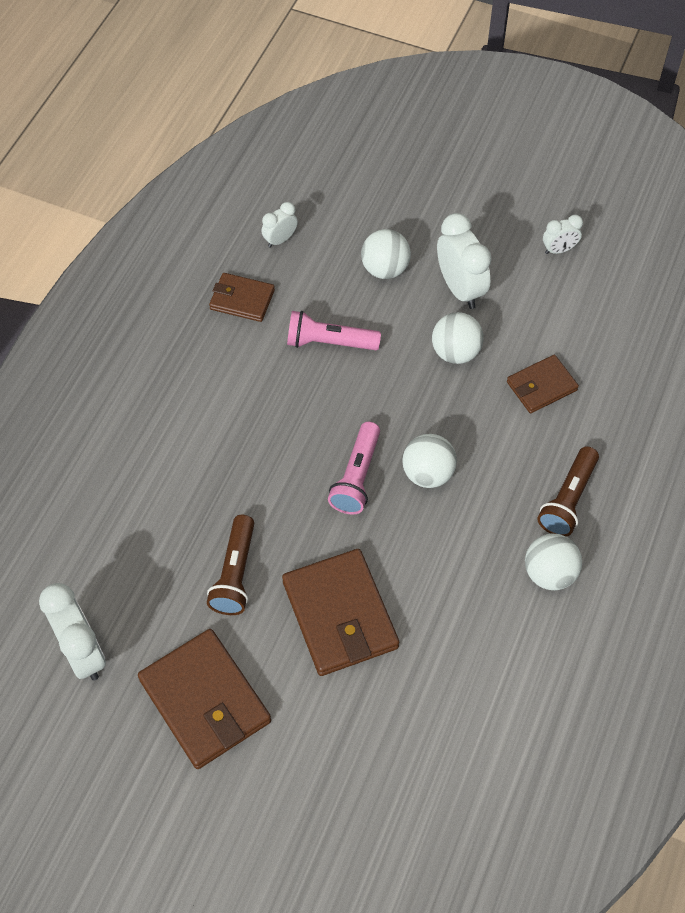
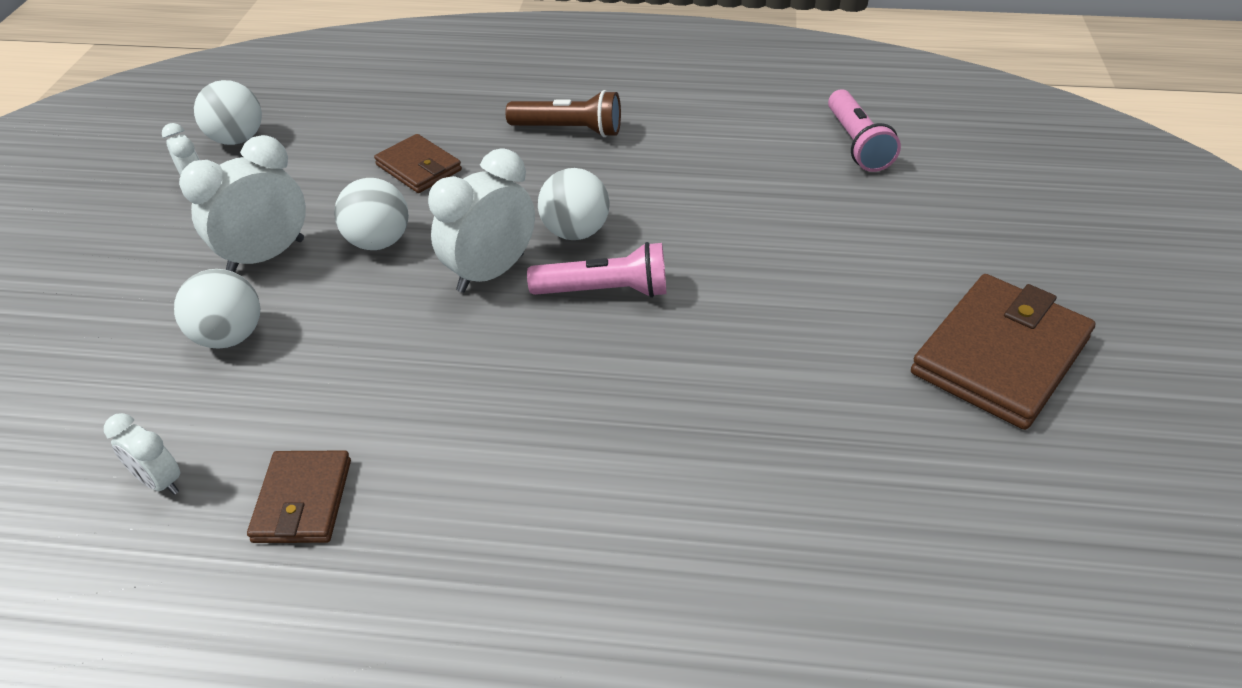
camera: 105 degrees left, 15 degrees down
(82, 653) = (1039, 514): white clock -> white clock (491, 273)
(235, 574) = (809, 374): brown flashlight -> none
(329, 342) = (381, 367): pink flashlight -> pink flashlight (857, 144)
(340, 615) = (806, 265): brown wallet -> none
(549, 573) = (665, 129): white ball -> white ball (237, 139)

